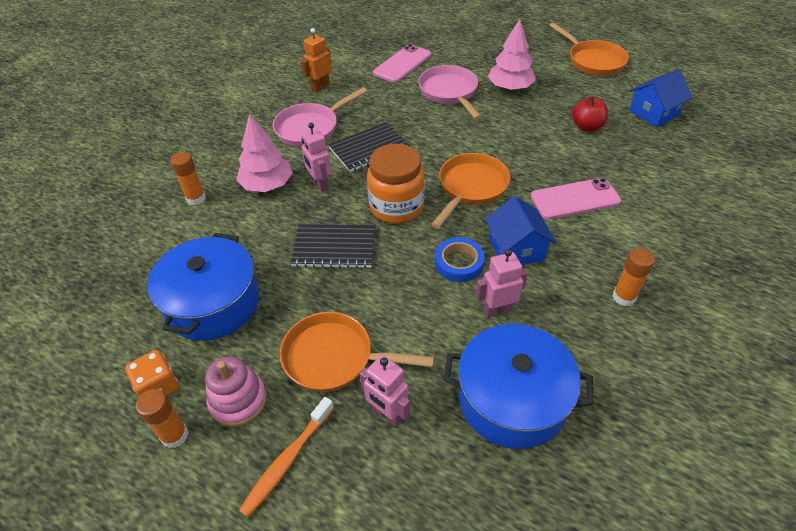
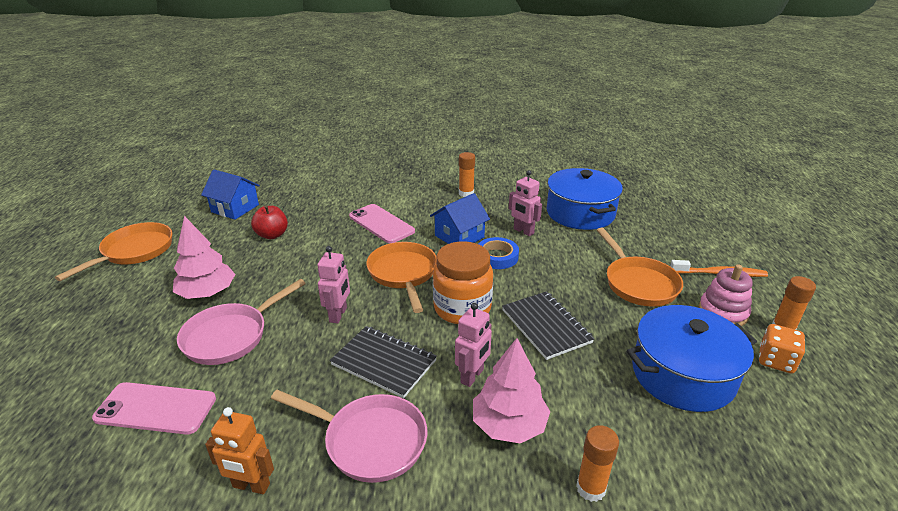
camera: 120 degrees left, 15 degrees down
(387, 414) = (644, 249): pink robot -> pink robot (338, 315)
(470, 188) = (403, 274): orange pan -> orange pan turned 75 degrees clockwise

